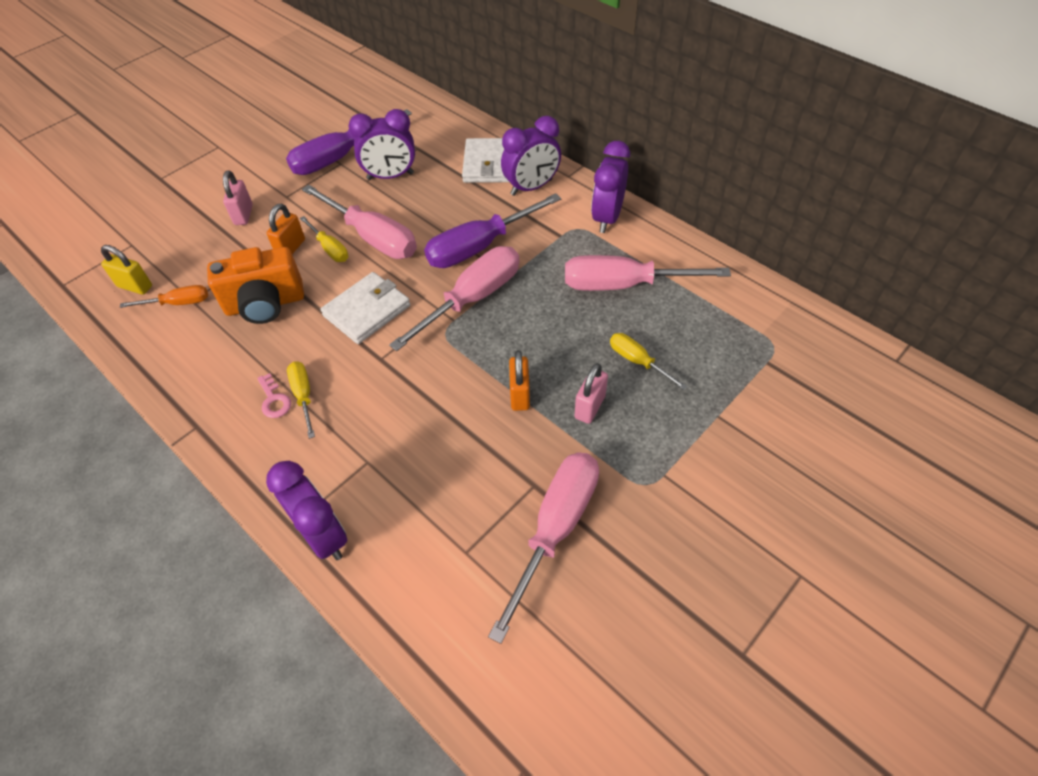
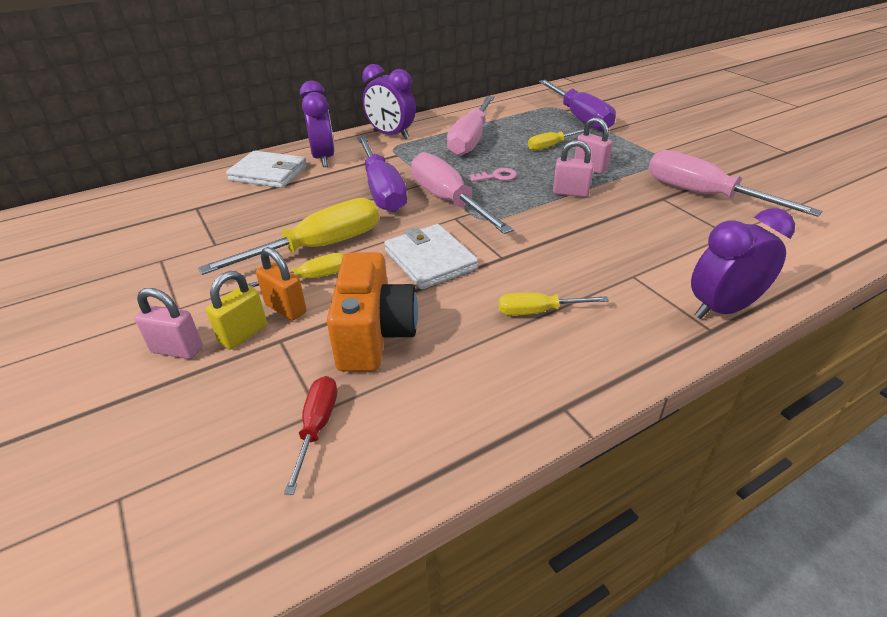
camera: 75 degrees left, 15 degrees down
(135, 286) = (238, 488): yellow padlock -> yellow padlock (243, 334)
(178, 303) = (317, 427): orange screwdriver -> red screwdriver
(274, 400) = (538, 335): pink key -> pink key (497, 176)
(340, 157) = (149, 259): purple screwdriver -> purple screwdriver (579, 118)
(372, 237) = (318, 247): pink screwdriver -> yellow screwdriver
(390, 176) = (225, 228): purple clock -> none
(520, 395) = (570, 193): orange padlock -> pink padlock

